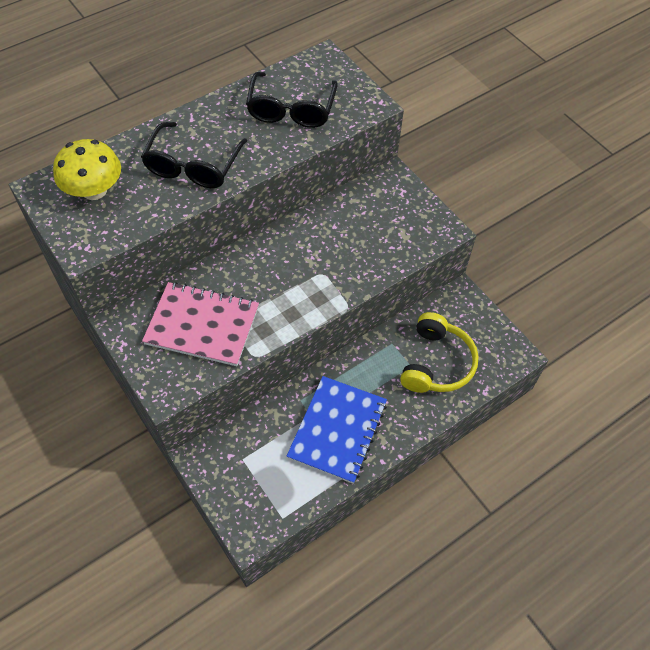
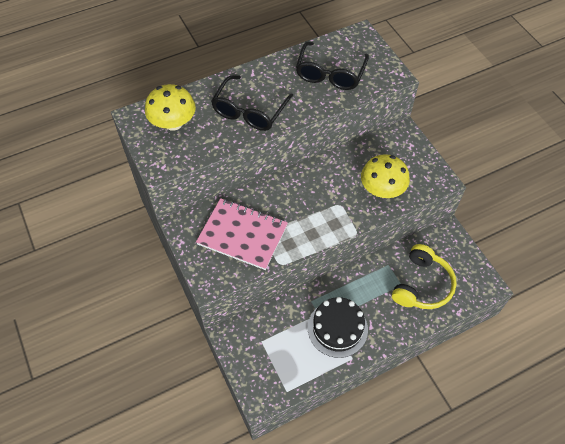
camera: 10 degrees right, 0 degrees up
(337, 430) = (337, 328): blue notebook -> black cake
(373, 249) = (382, 189): none -> yellow mushroom

